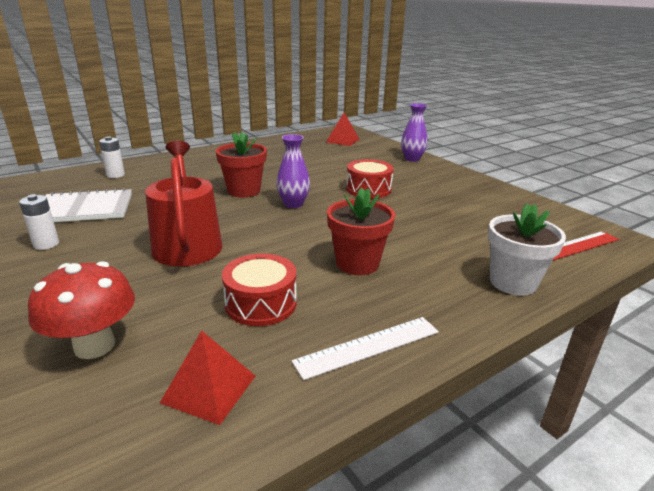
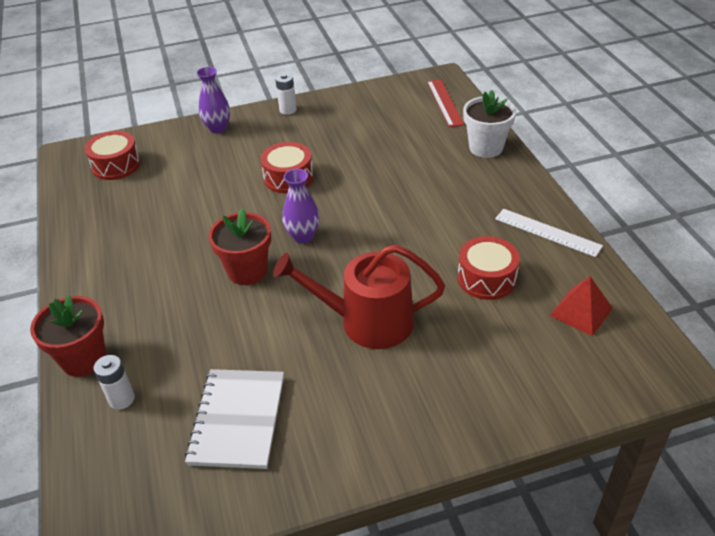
camera: 70 degrees left, 15 degrees up
(46, 244) = (330, 442): white battery -> white battery (288, 110)
(94, 346) = (526, 376): red mushroom -> none
(342, 140) = (116, 165): red pyramid -> red drum
(357, 263) = (439, 216): red flower pot -> red flower pot (84, 359)
(368, 346) = (547, 232): white ruler -> white ruler turned 45 degrees counterclockwise

